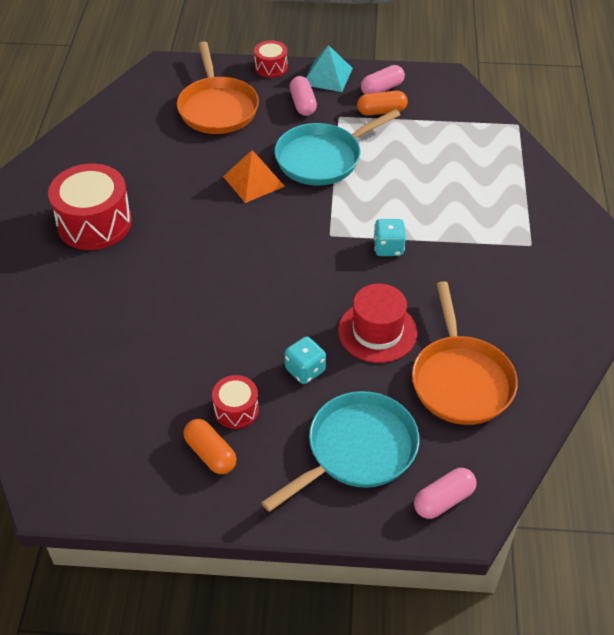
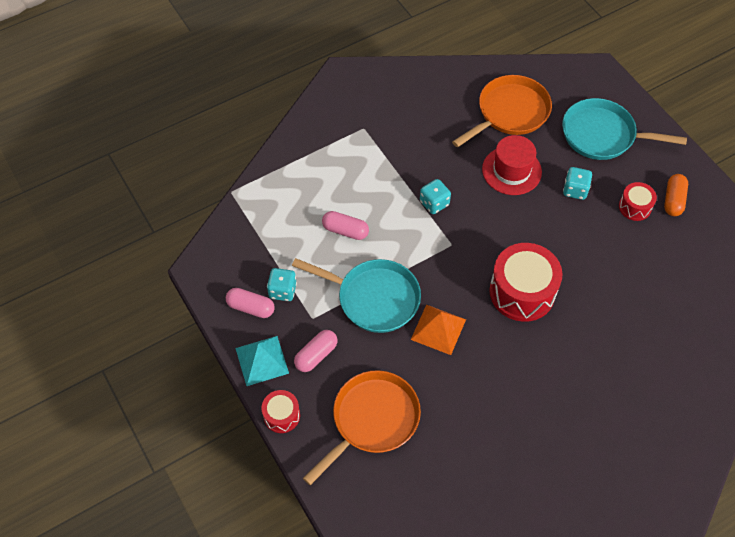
camera: 125 degrees left, 10 degrees up
(94, 223) = (575, 409): red drum -> red drum (522, 292)
(381, 111) = (282, 291): orange capsule -> turquoise dice
(443, 500) = (594, 83): pink capsule -> pink capsule (345, 230)

